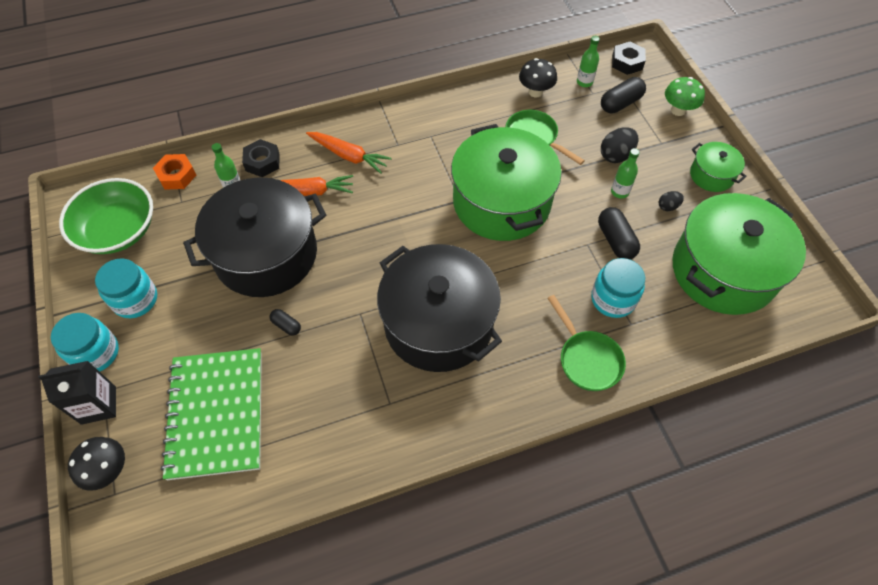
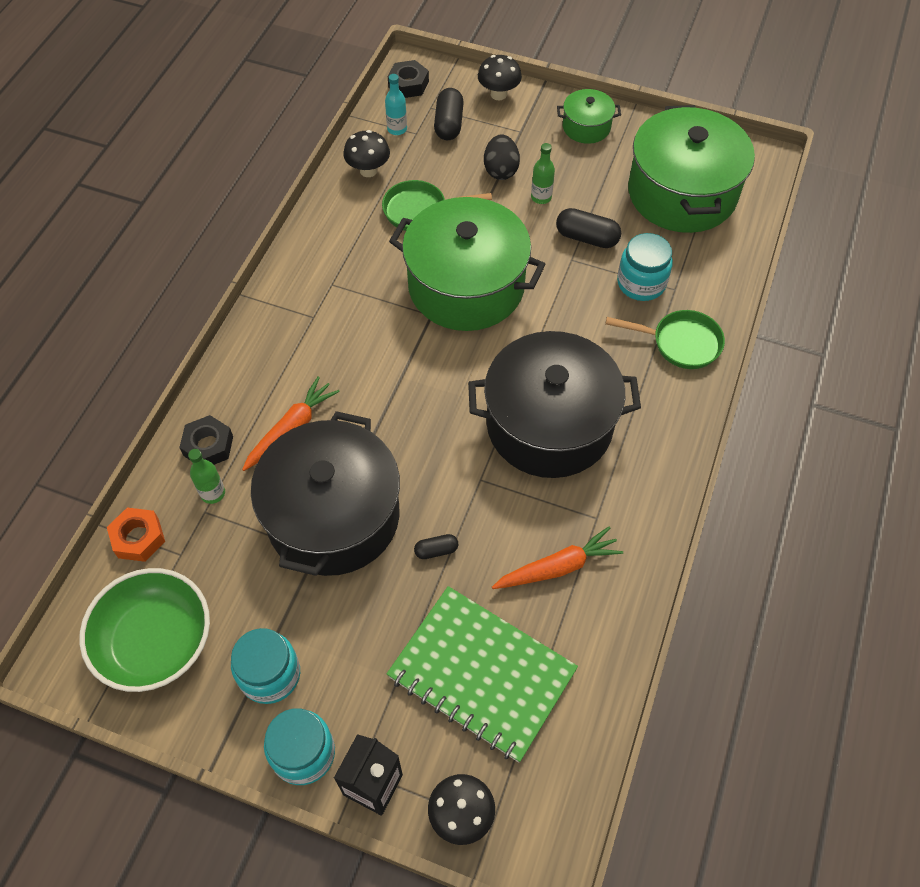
camera: 50 degrees left, 0 degrees up
(349, 156) = (283, 366): orange carrot -> orange carrot (558, 567)
(584, 82) = (397, 129): green bottle -> turquoise bottle
(668, 206) = (588, 178): black egg -> none
(678, 110) = (498, 94): green mushroom -> black mushroom

